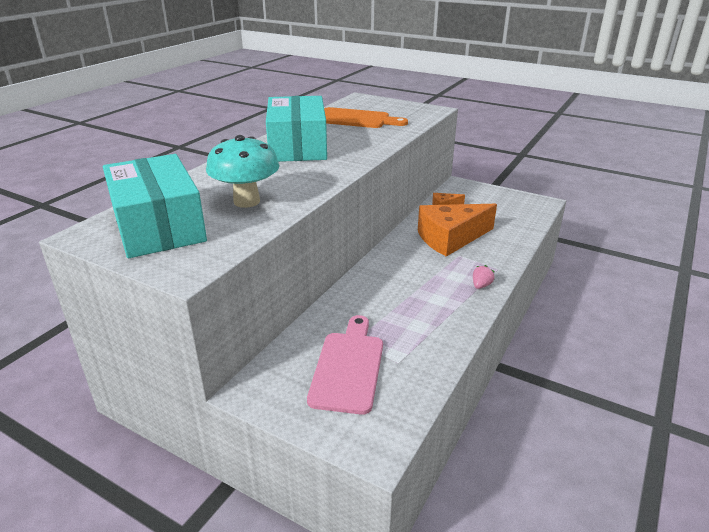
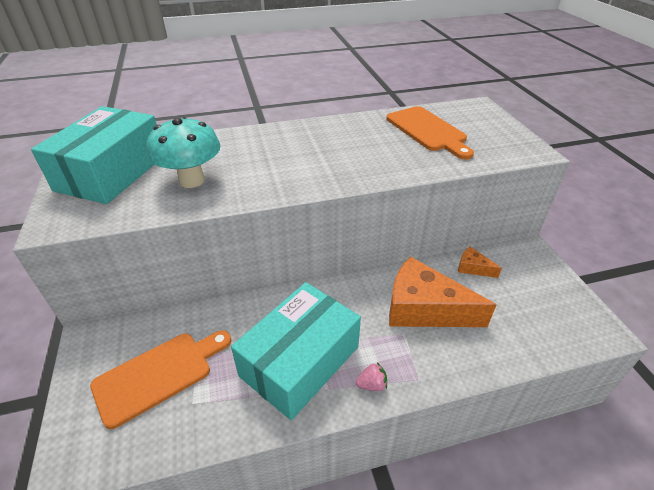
camera: 45 degrees right, 10 degrees up
(298, 146) = (324, 140): turquoise box -> turquoise box (300, 361)
(348, 367) = (158, 374): pink cutting board -> orange cutting board

